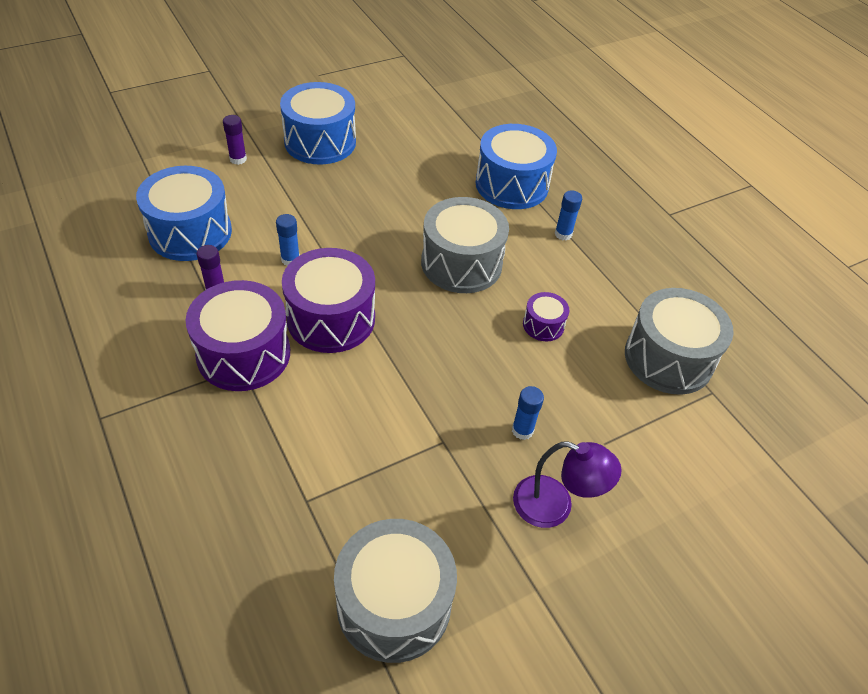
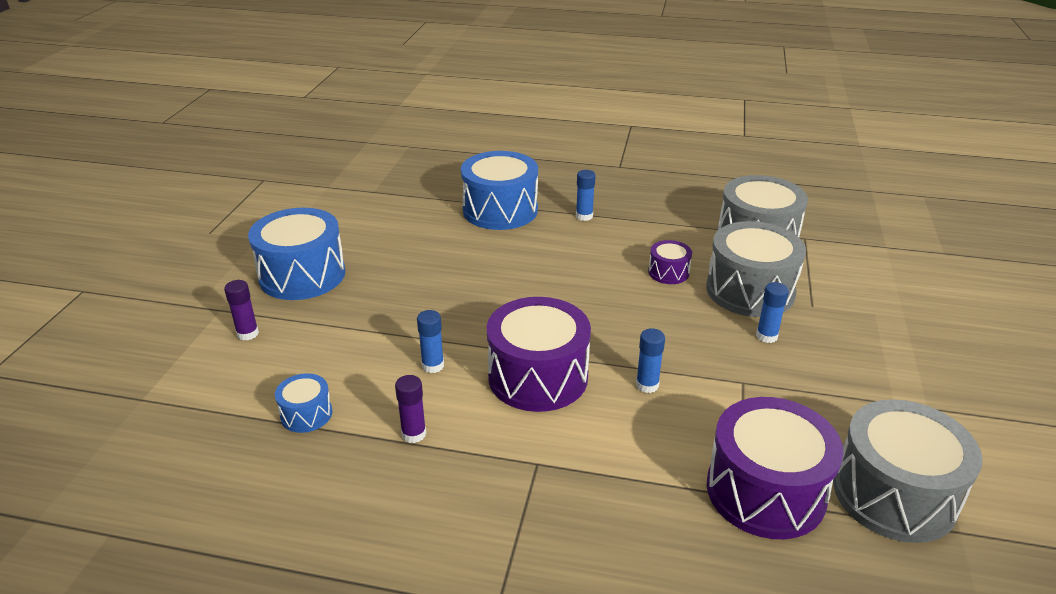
camera: 45 degrees left, 15 degrees down
(190, 232) = (306, 414): blue drum -> blue drum, size x0.48
(243, 354) = (521, 454): purple drum -> purple drum (765, 491)
(381, 384) = (647, 385): none -> blue glue stick
(461, 263) = (557, 276): grey drum -> grey drum (750, 291)
(555, 506) = (854, 358): purple lamp -> none

